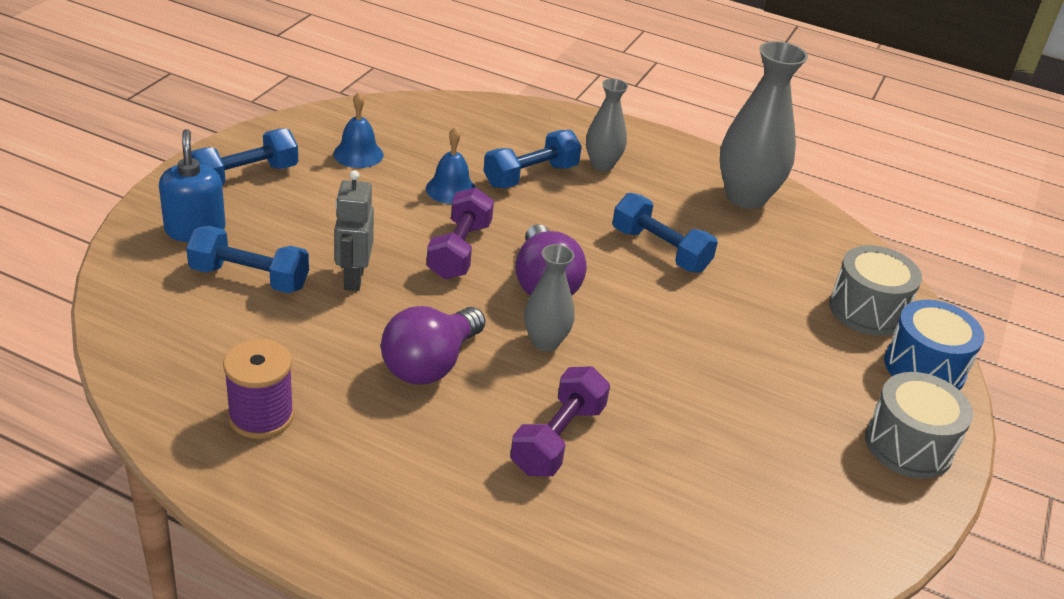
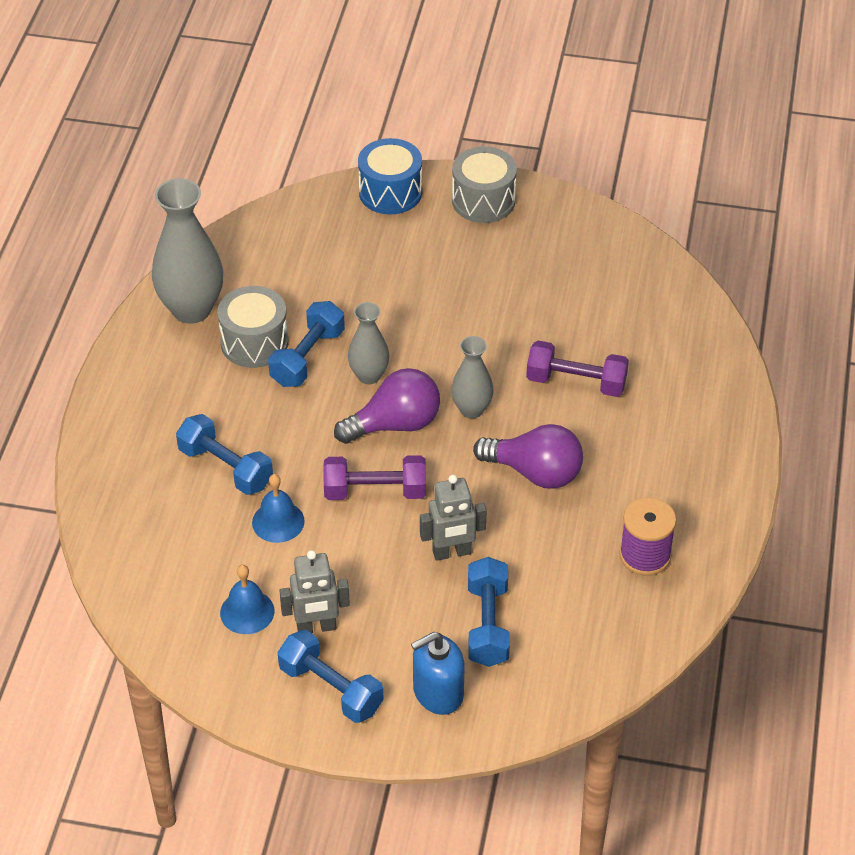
camera: 100 degrees left, 10 degrees up
(317, 183) = (316, 627): none -> grey robot
(602, 164) = (179, 418): grey vase -> grey vase (369, 375)
(867, 310) = (331, 224): grey drum -> grey drum (254, 342)

